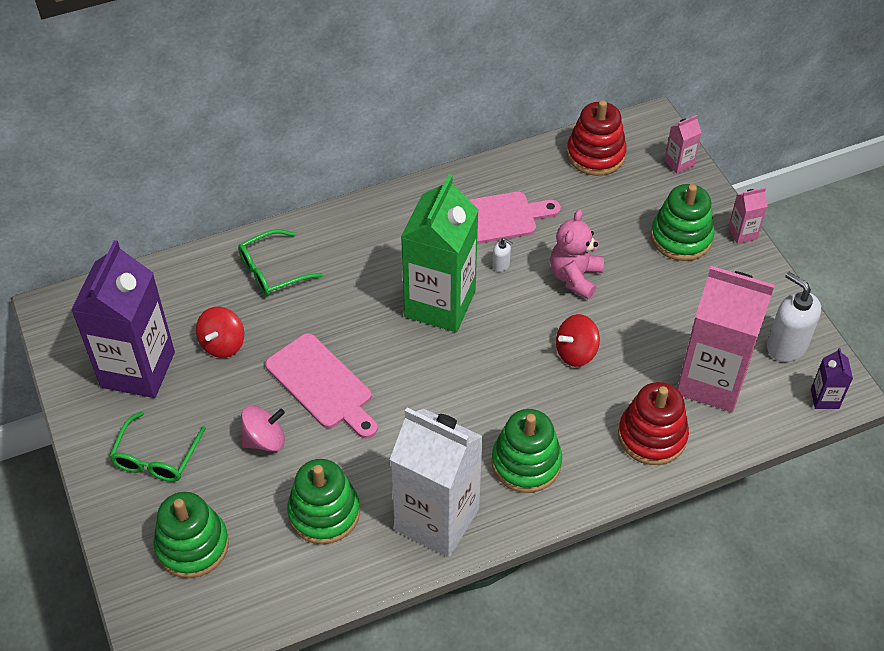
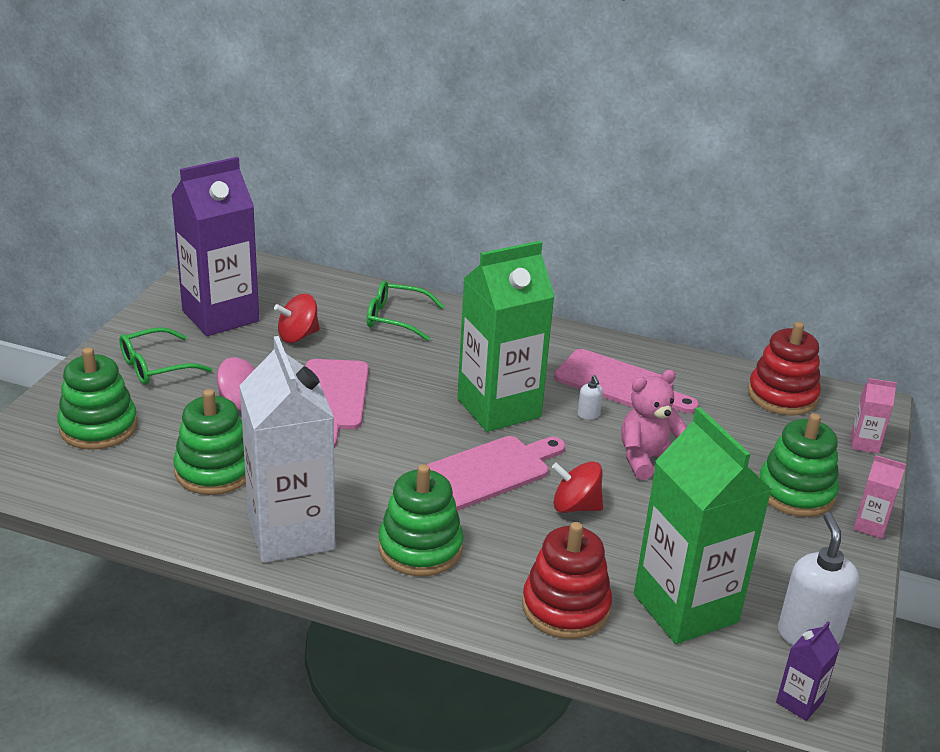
camera: 40 degrees right, 20 degrees down
(496, 366) = (489, 472): none -> pink cutting board
(711, 381) = (685, 608): pink carton -> green carton

